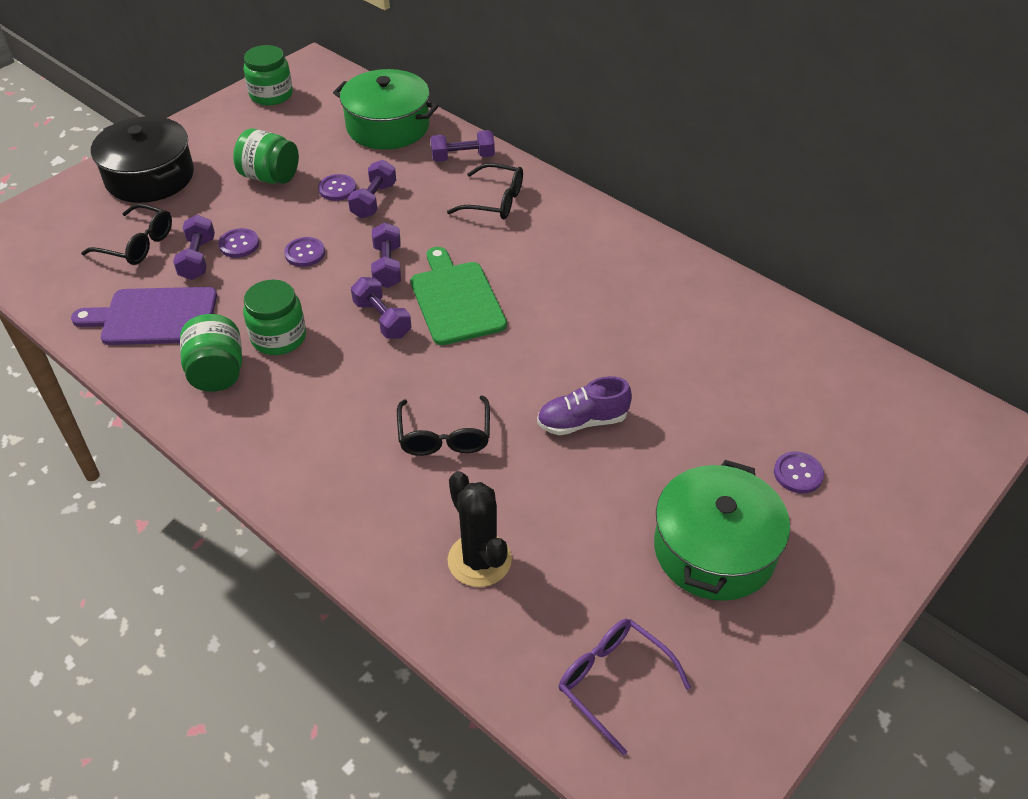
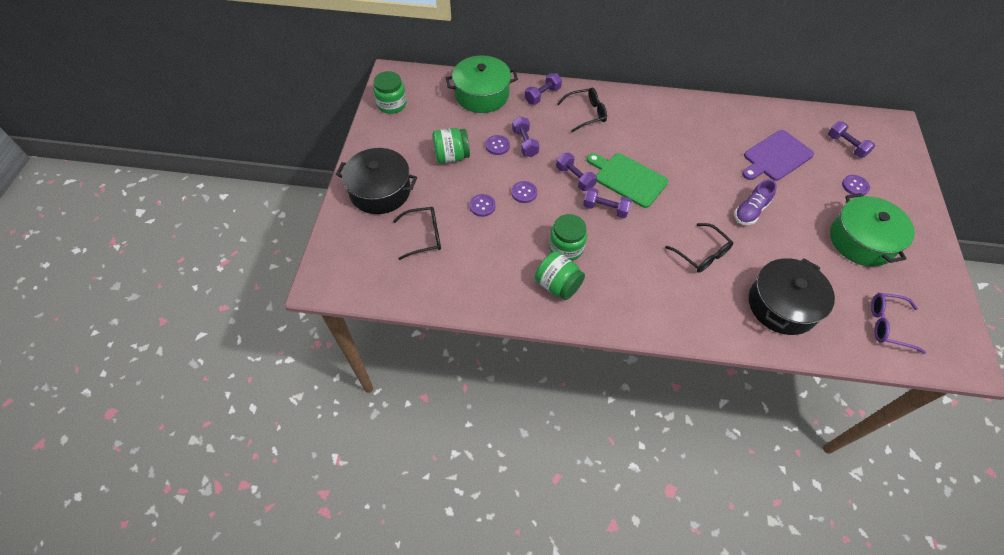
camera: 35 degrees left, 10 degrees up
(154, 317) = (486, 273): purple cutting board -> purple cutting board (776, 157)
(198, 259) = (469, 226): purple dumbbell -> purple dumbbell (846, 146)
(479, 560) = (782, 305): black cactus -> black pot

